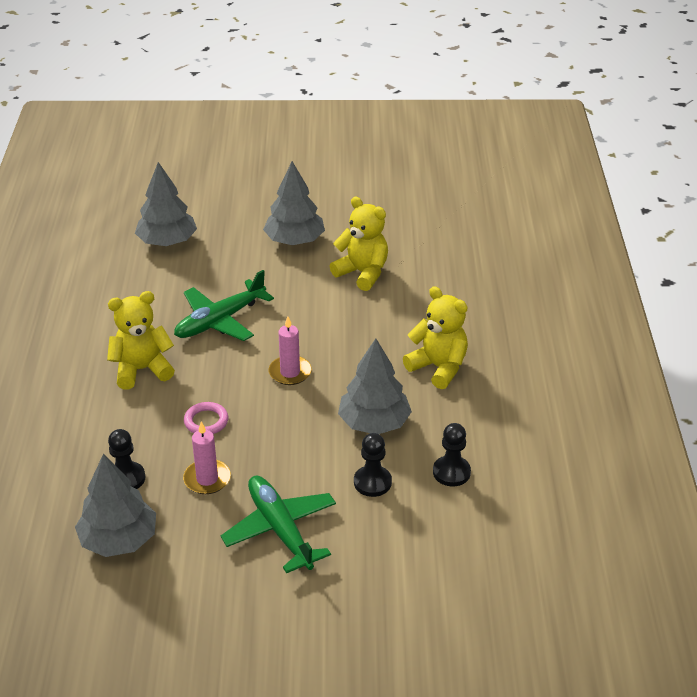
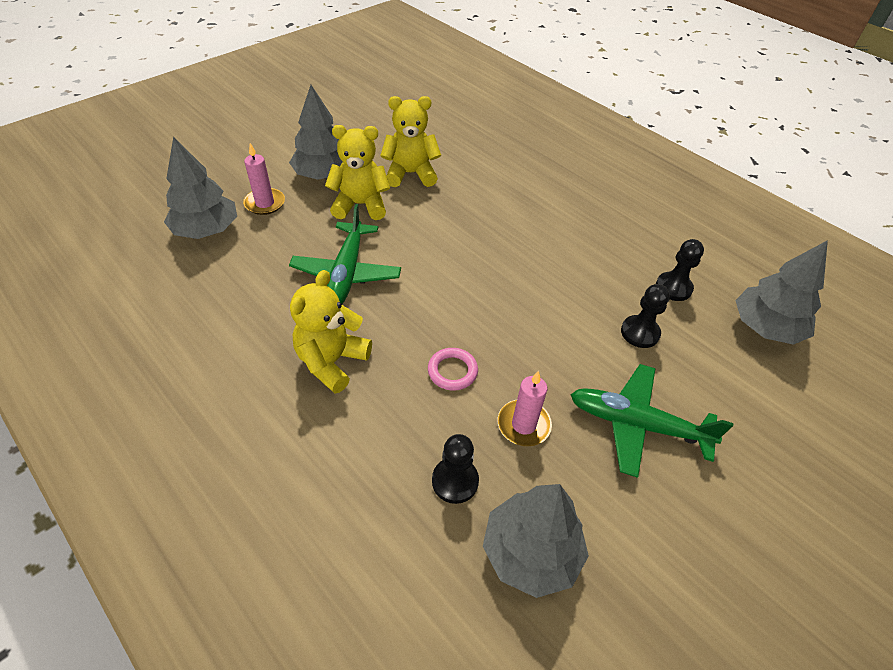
camera: 45 degrees left, 10 degrees up
(290, 372) = (462, 283): pink candle -> pink candle (265, 203)
(374, 423) = (576, 284): grey tree -> grey tree (765, 327)
(438, 367) = (558, 215): yellow teddy bear -> yellow teddy bear (360, 205)

